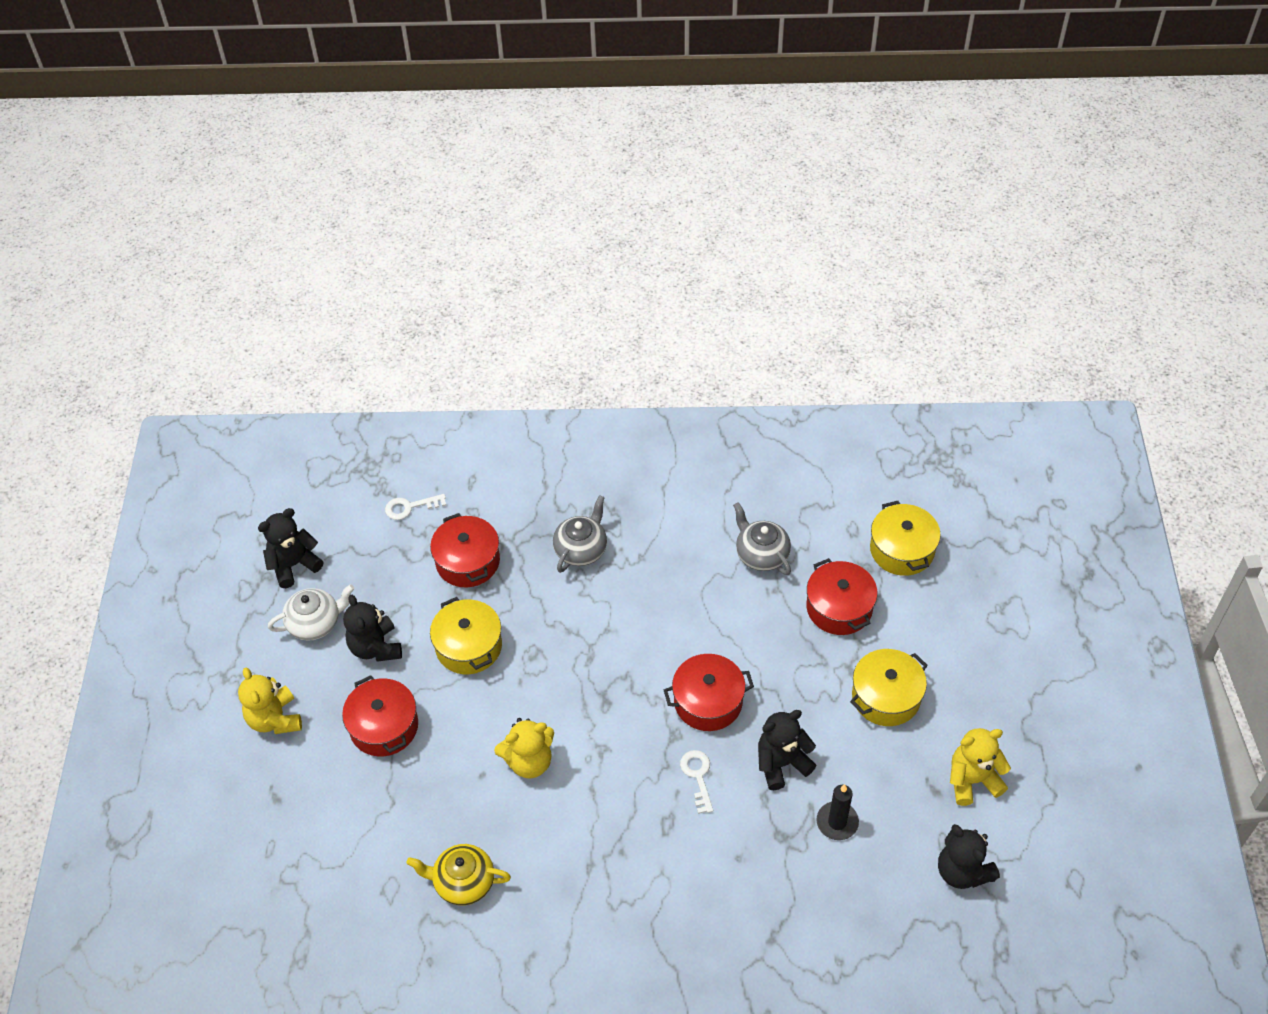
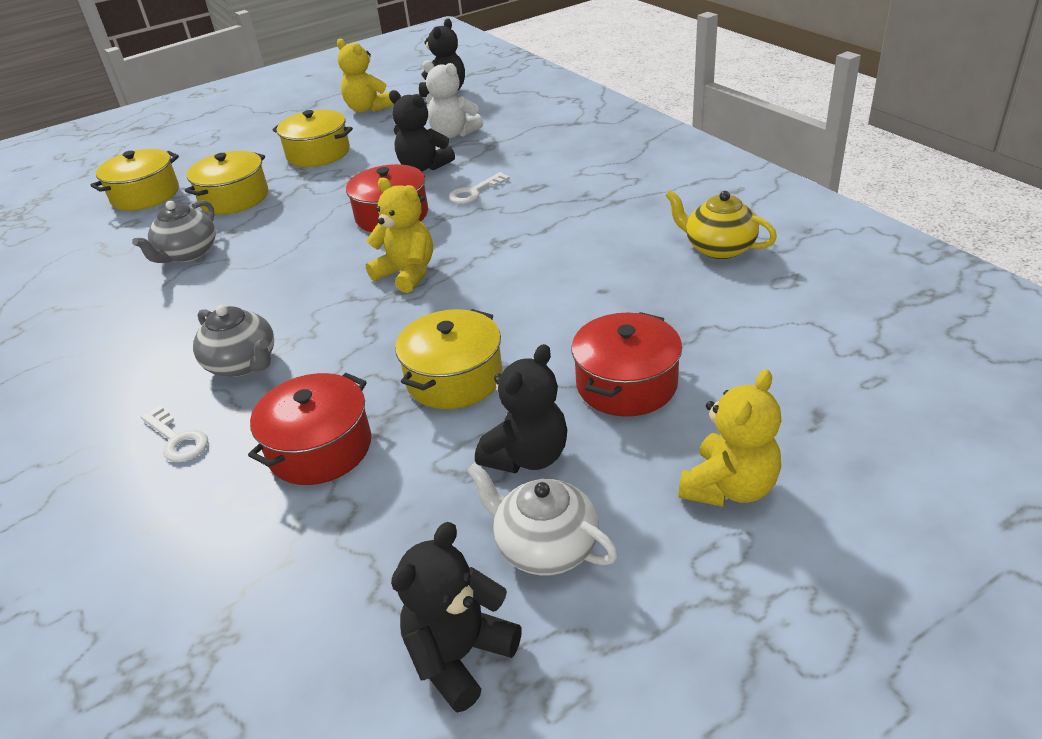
camera: 120 degrees left, 15 degrees down
(294, 565) = (459, 655): black teddy bear -> black teddy bear turned 105 degrees clockwise
(410, 507) = (246, 570): white key -> white key (177, 439)
(463, 882) = (718, 248): yellow teapot -> yellow teapot turned 150 degrees clockwise
(529, 761) = (555, 272): yellow teddy bear -> yellow teddy bear (407, 274)
(581, 549) = (243, 364): grey teapot -> grey teapot turned 135 degrees counterclockwise
(837, 822) = (453, 134): black candle -> white teddy bear
(839, 608) = (234, 198): red pot -> yellow pot

